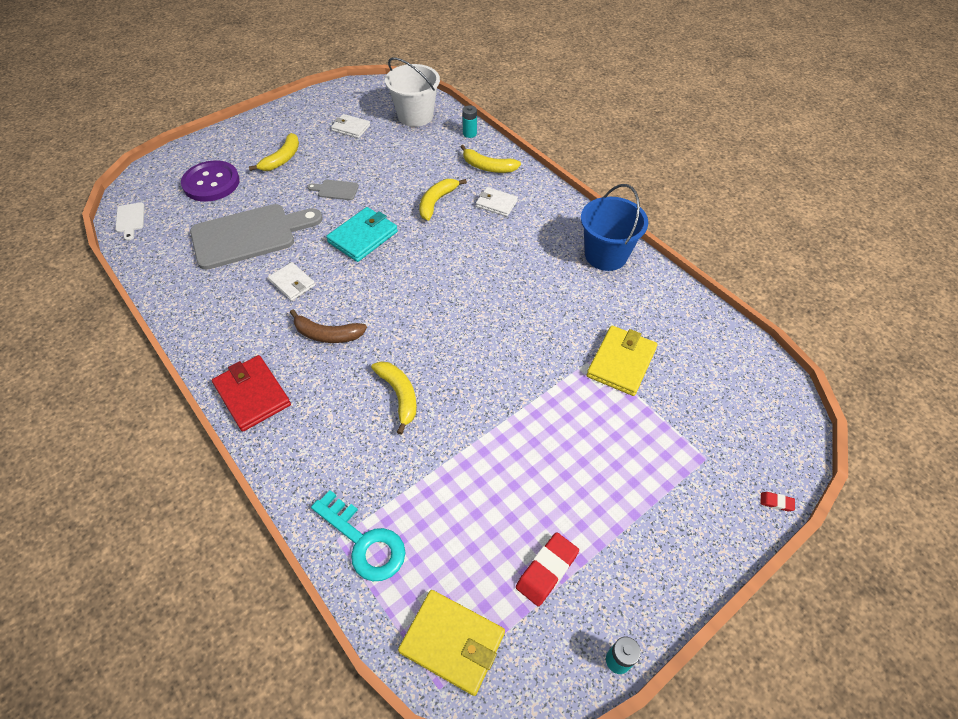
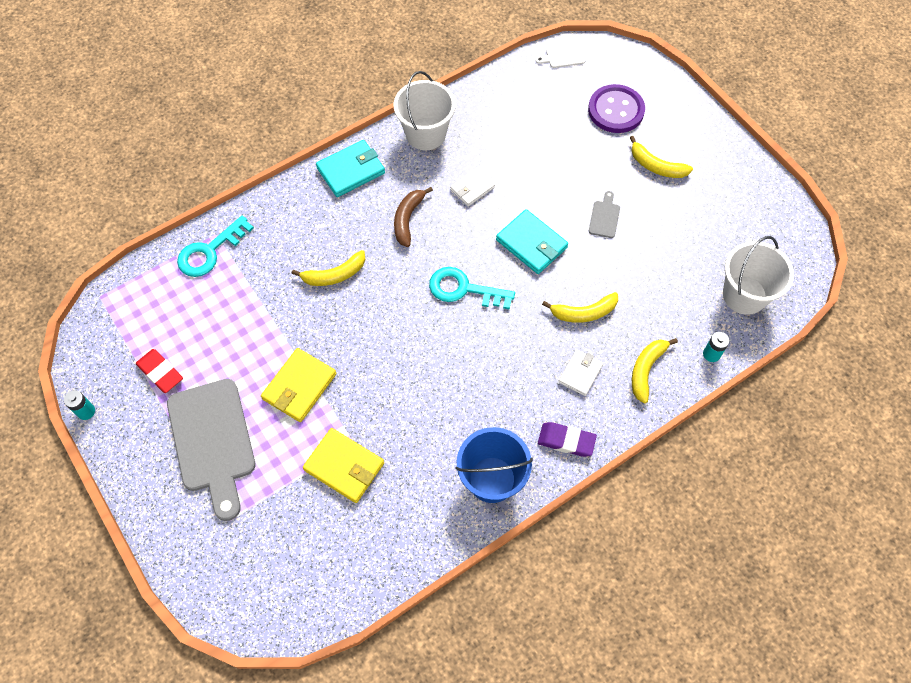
camera: 95 degrees right, 10 degrees up
(210, 327) = (426, 134): none -> white bucket
(249, 235) = (538, 150): grey cutting board -> grey cutting board (213, 441)
(252, 395) = (351, 171): red wallet -> turquoise wallet
(351, 128) = (715, 228): white wallet -> none
(415, 283) = (464, 289): none -> turquoise key
(436, 202) = (584, 312): yellow banana -> yellow banana turned 135 degrees clockwise
(452, 642) = (126, 305): yellow wallet -> yellow wallet (299, 386)
(560, 211) = (566, 441): none -> purple eraser
(776, 502) = (175, 570): red eraser -> none

